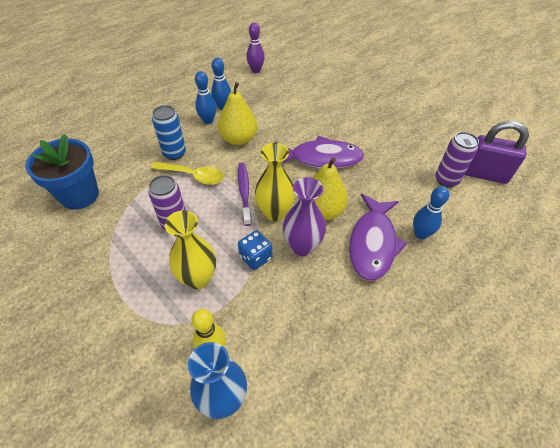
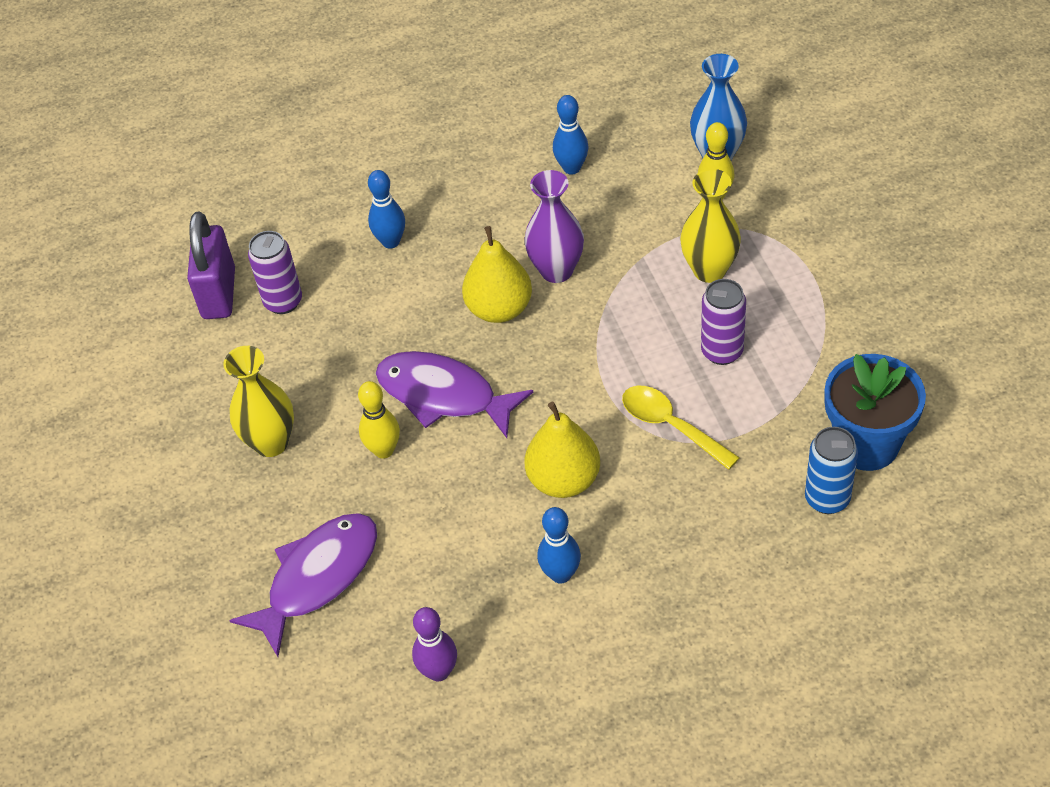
camera: 150 degrees left, 0 degrees up
(174, 153) = (690, 483): blue can -> blue can (827, 499)
(208, 121) = (604, 544): blue bowling pin -> blue bowling pin (571, 168)
(244, 192) = (599, 371): purple toothbrush -> none
(255, 257) = (625, 274): blue dice -> none
(275, 212) = (569, 326): yellow vase -> yellow vase (271, 443)
(332, 129) = (384, 450): none -> yellow bowling pin
(372, 243) = (462, 248): purple fish -> purple fish (318, 578)
(484, 174) = (219, 294): purple padlock -> purple padlock turned 45 degrees clockwise

